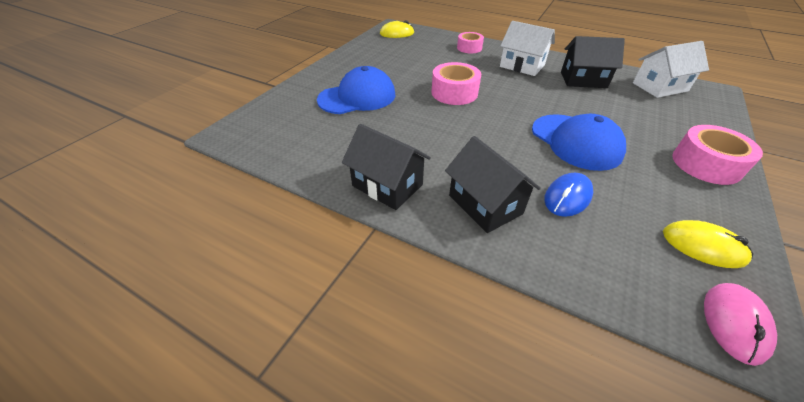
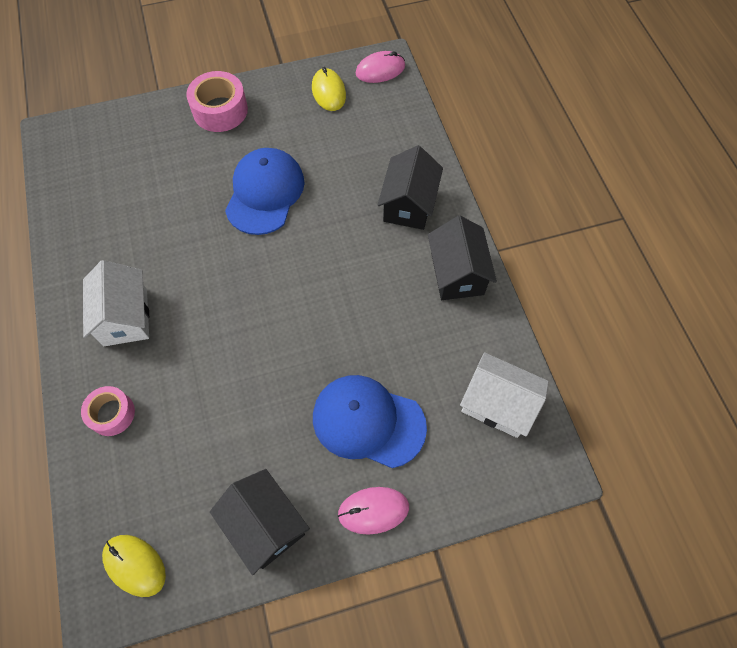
camera: 135 degrees left, 20 degrees up
(320, 79) = (373, 510): none -> pink mouse
(454, 92) = (263, 337): pink tape -> none
(567, 197) = (349, 166): blue mouse -> none
(583, 80) = (116, 242): black house -> black house (265, 525)
(659, 87) = (79, 175): white house -> white house (497, 404)

